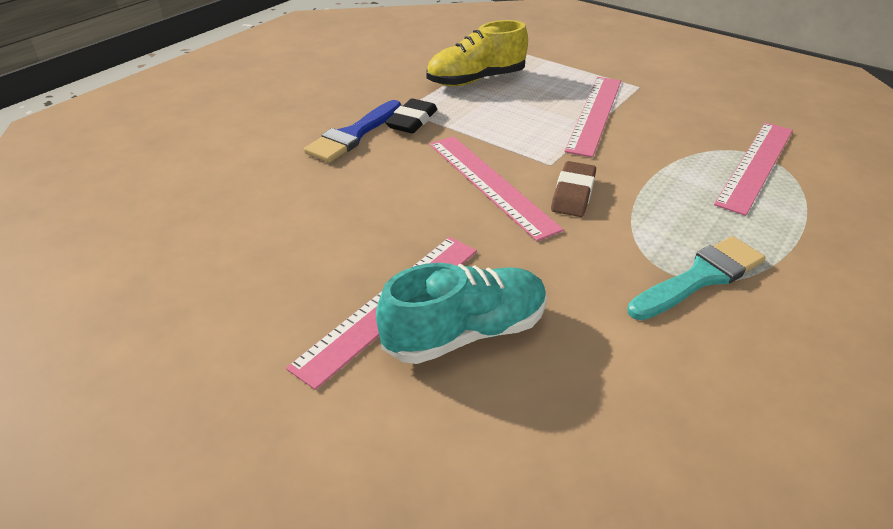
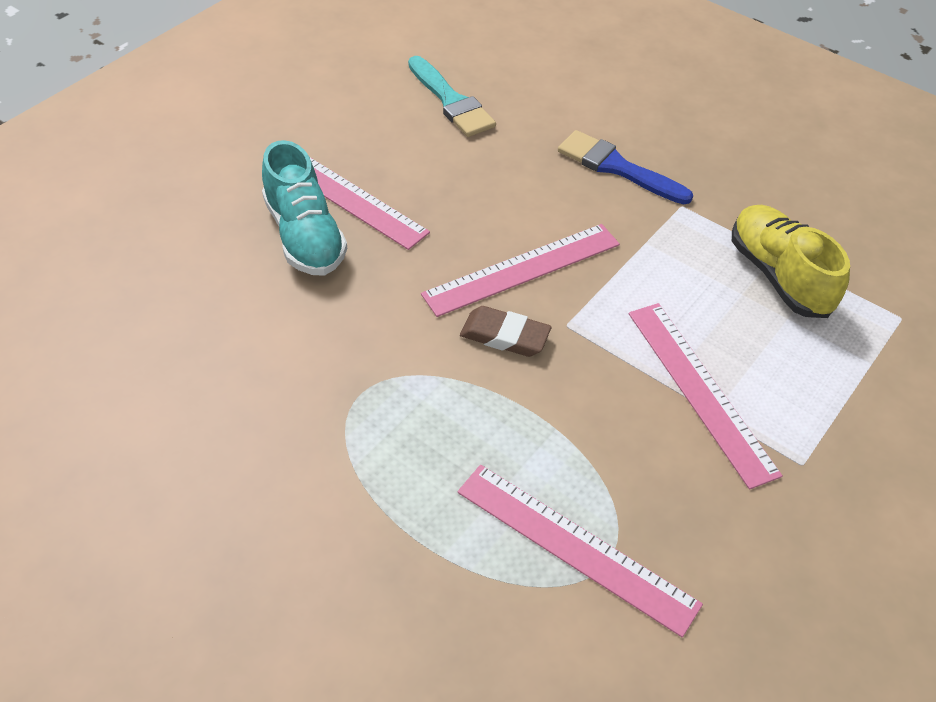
camera: 90 degrees right, 10 degrees up
(412, 121) = (655, 213): black eraser -> none
(595, 114) = (700, 390): pink ruler -> pink ruler turned 45 degrees clockwise
(700, 278) = (351, 414): turquoise brush -> turquoise brush (451, 101)

